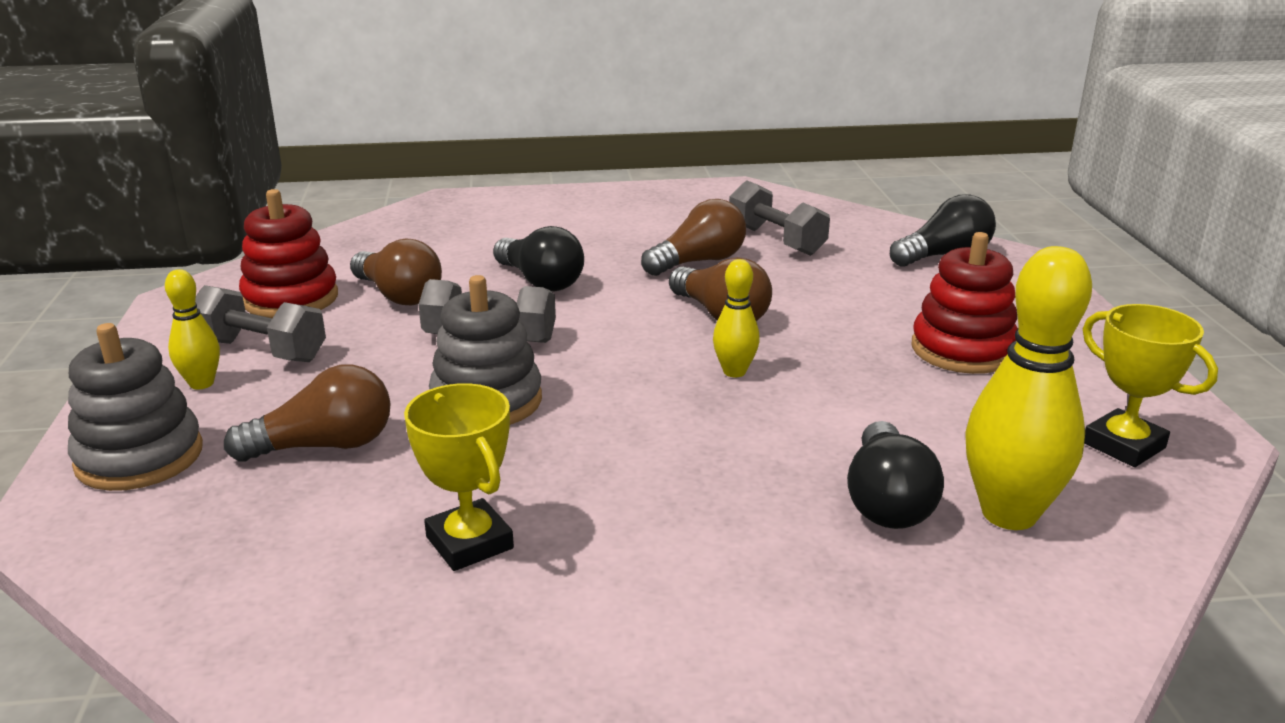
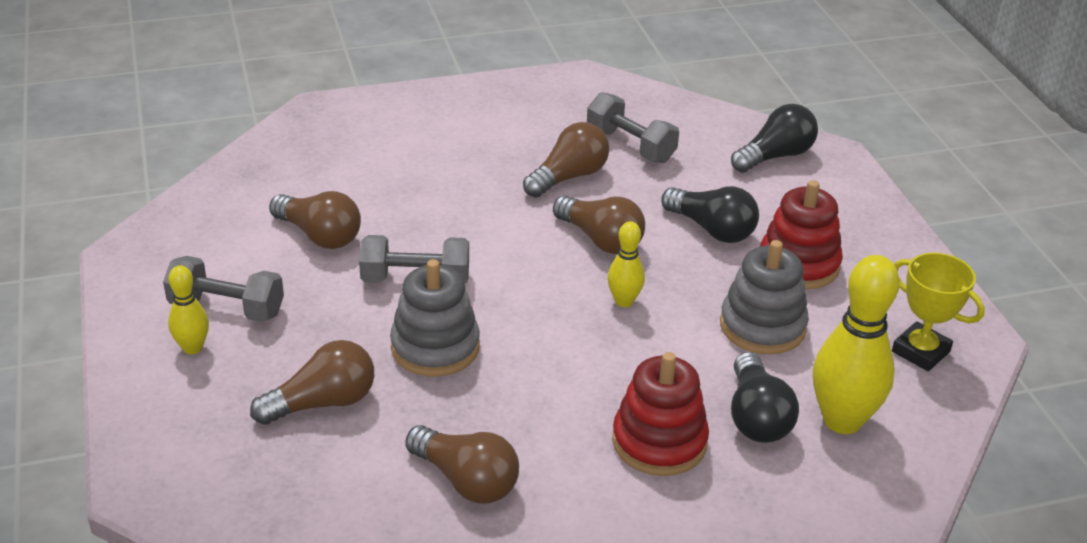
camera: 10 degrees left, 10 degrees up
(139, 457) = (179, 426): grey stacking toy -> grey stacking toy (762, 326)
(291, 299) = (225, 246): red stacking toy -> red stacking toy (659, 442)
(469, 543) = (466, 480): yellow trophy -> brown light bulb
(540, 281) = (438, 210): black light bulb -> black light bulb (712, 229)

